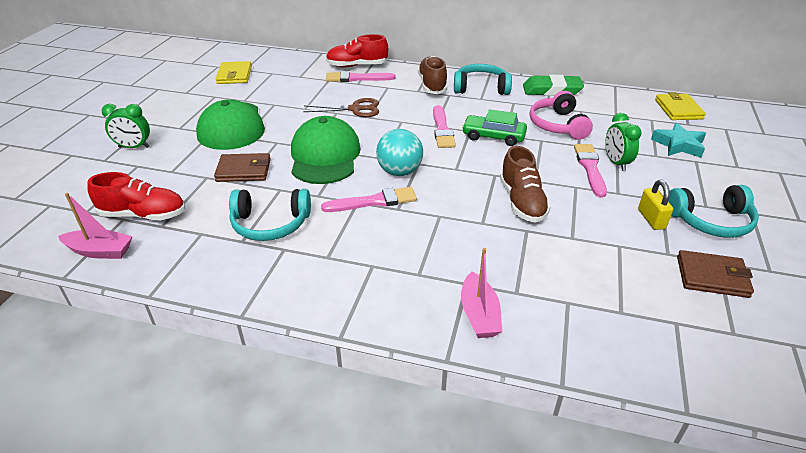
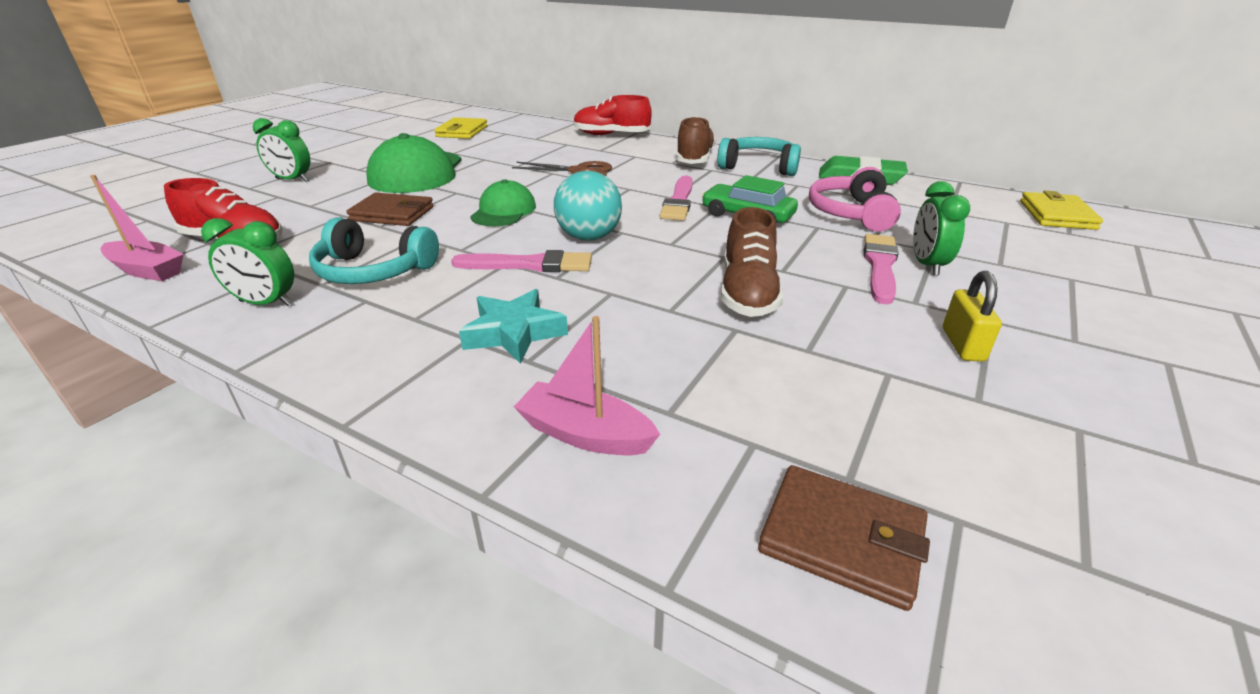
camera: 15 degrees right, 5 degrees down
(216, 263) = (266, 303): none -> green clock
(325, 156) = (504, 211): green cap -> green cap, size x0.59
(357, 78) = (602, 145): pink brush -> none
(479, 314) = (585, 434): pink boat -> pink boat turned 105 degrees clockwise
(678, 145) = (1045, 255): turquoise star -> turquoise star (514, 333)
(711, 221) = (1079, 363): turquoise headphones -> none
(712, 277) = (1060, 451): brown wallet -> brown wallet (841, 538)

